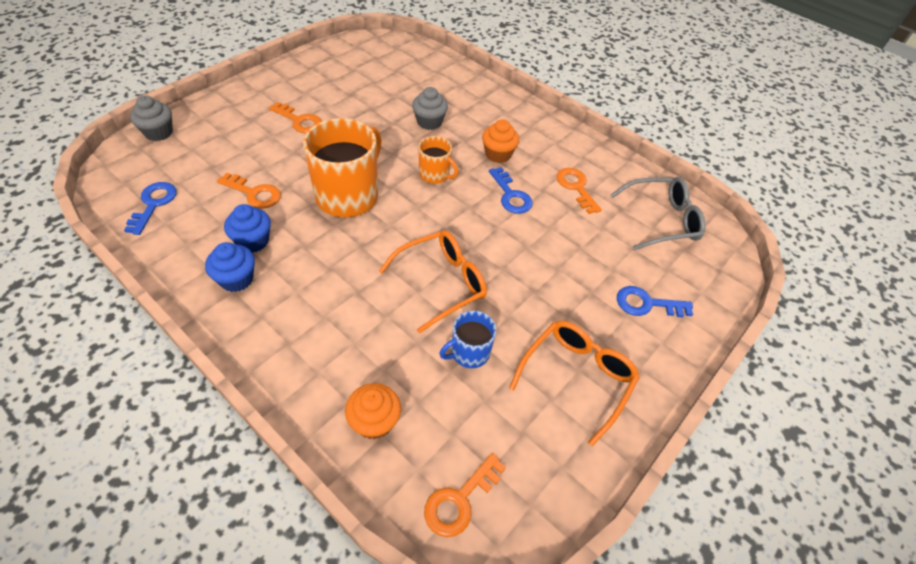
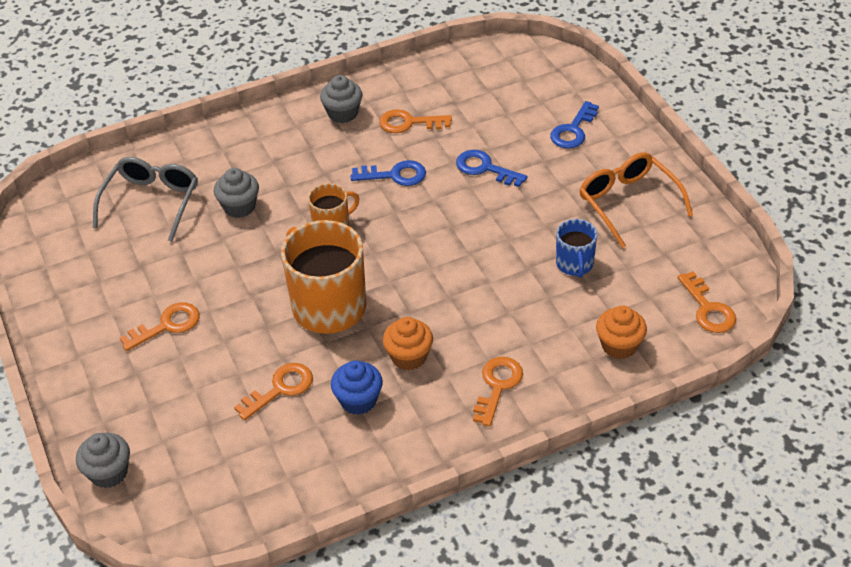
camera: 60 degrees left, 5 degrees down
(153, 204) = (250, 487): blue key -> blue key (485, 168)
(236, 279) = (408, 421): blue cupcake -> none
(292, 331) = (497, 386): none -> orange key
(442, 283) = (487, 261): orange glasses -> none
(498, 154) = (327, 165): orange cupcake -> orange cupcake (409, 357)
(560, 147) = (343, 113): none -> grey cupcake
(661, 220) = (482, 80): grey glasses -> grey glasses (152, 202)

